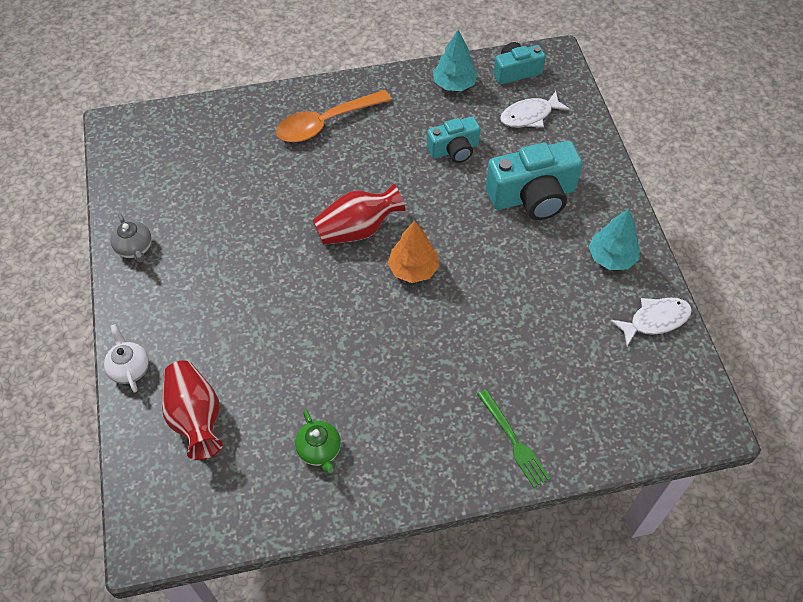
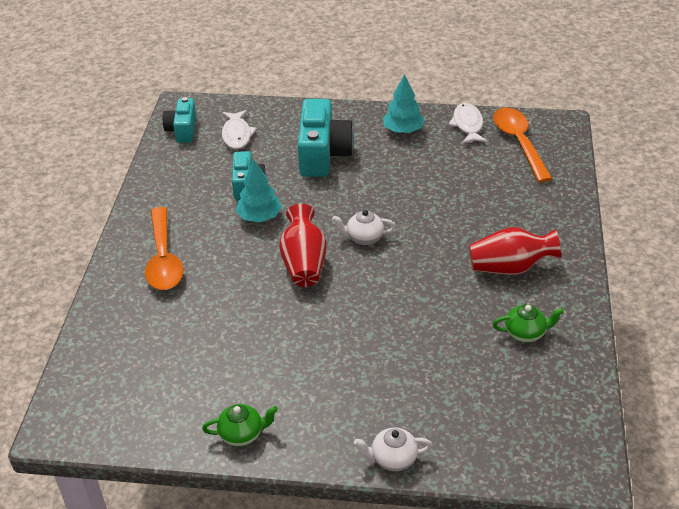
camera: 70 degrees left, 15 degrees down
(135, 248) = (242, 434): grey teapot -> green teapot
(196, 418) = (467, 414): red vase -> red vase (510, 268)
(413, 269) = (364, 238): orange tree -> white teapot
(454, 84) = (172, 168): turquoise tree -> turquoise tree (259, 217)
(513, 440) = (547, 220): green fork -> none
(647, 382) = (519, 143): none -> orange spoon

